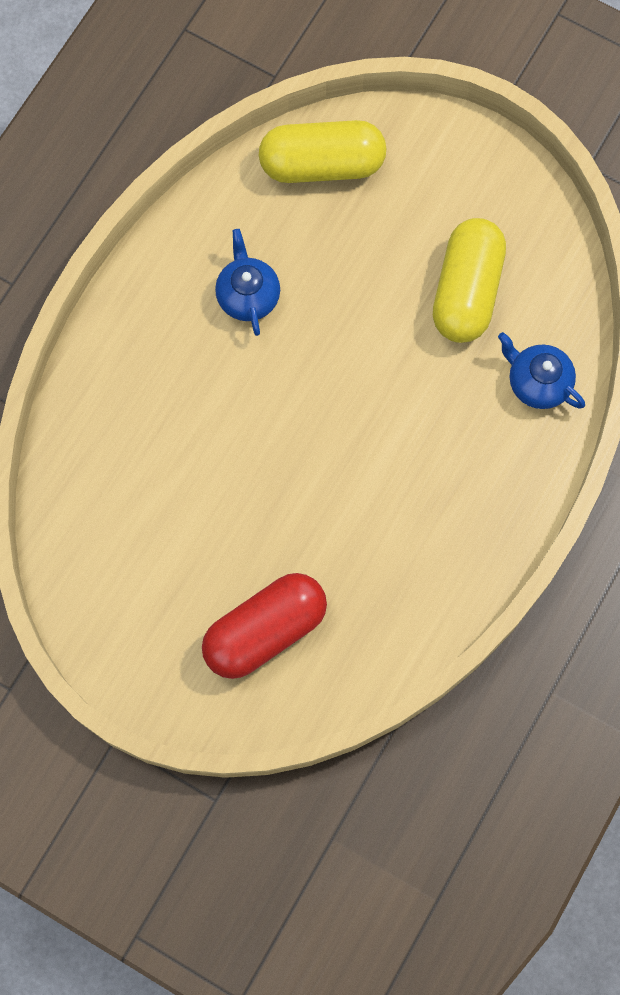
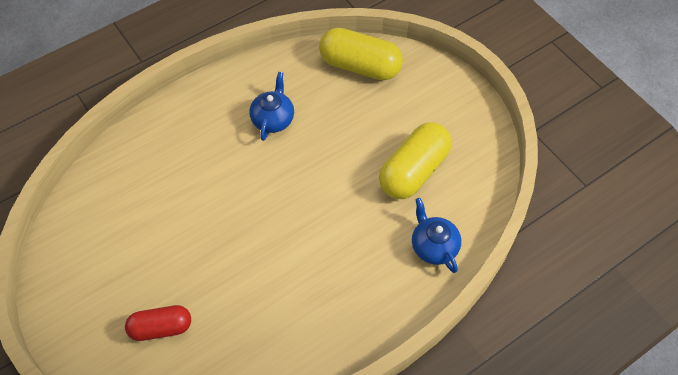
camera: 25 degrees right, 15 degrees down
(265, 630) = (161, 327): red capsule -> red capsule, size x0.62

